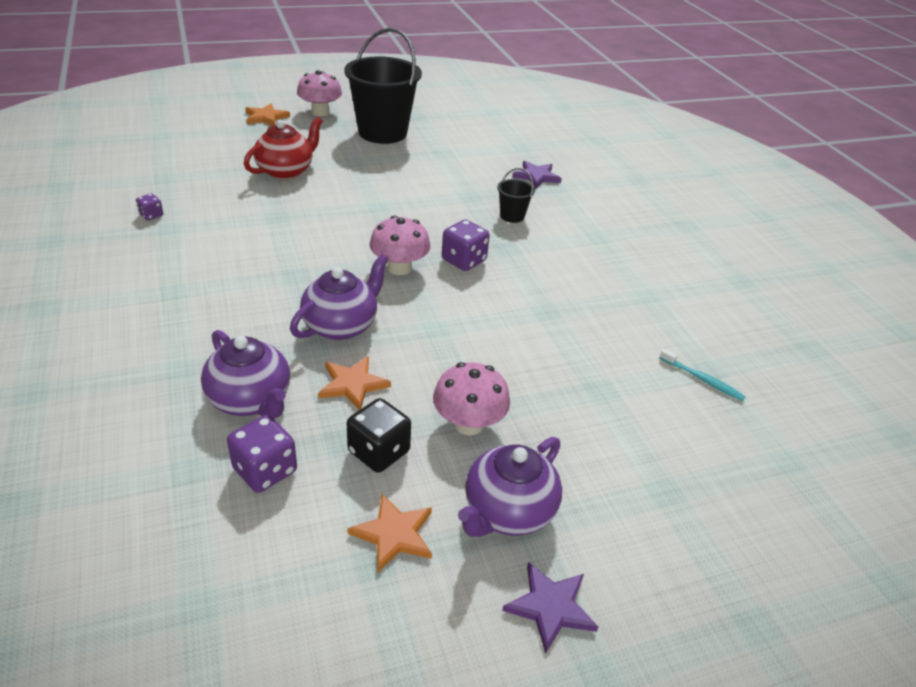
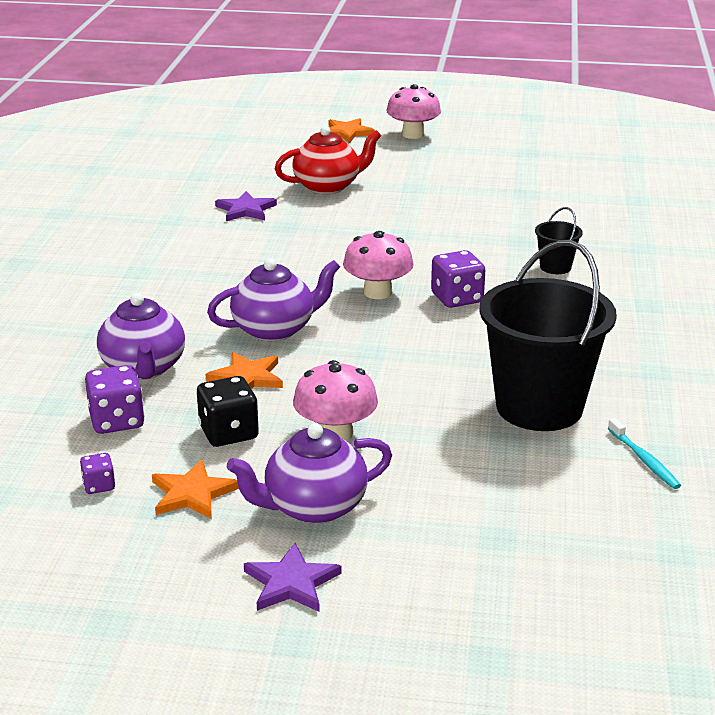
camera: 30 degrees right, 10 degrees down
(151, 215) = (163, 206): purple dice -> purple dice (99, 486)
(382, 132) = (470, 163): black bucket -> black bucket (539, 407)
(536, 176) = (626, 233): purple star -> purple star (246, 210)

